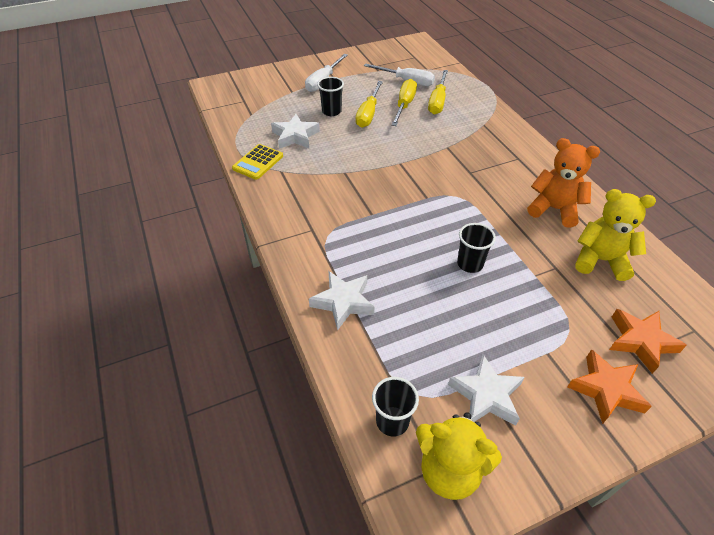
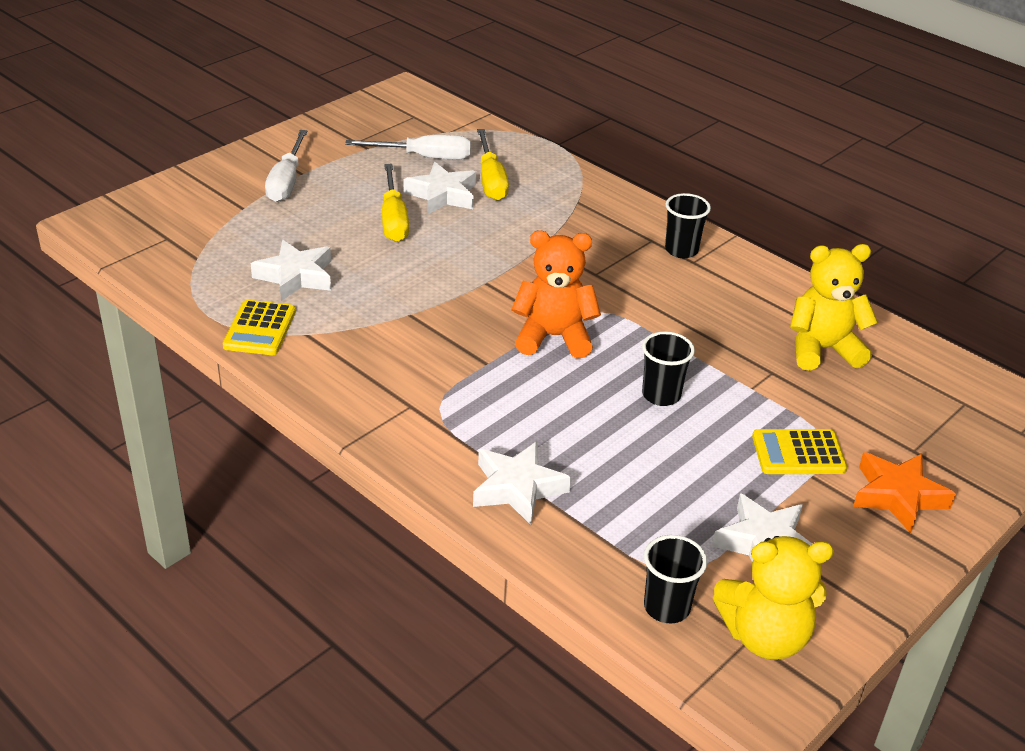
camera: 25 degrees left, 10 degrees down
(331, 111) = (331, 227): black cup -> black cup (681, 250)
(404, 105) = (442, 195): yellow screwdriver -> white star
(545, 333) = (798, 453): none -> yellow calculator
(554, 209) = (734, 298): orange teddy bear -> orange teddy bear (553, 337)
(640, 341) = (912, 432): orange star -> none

